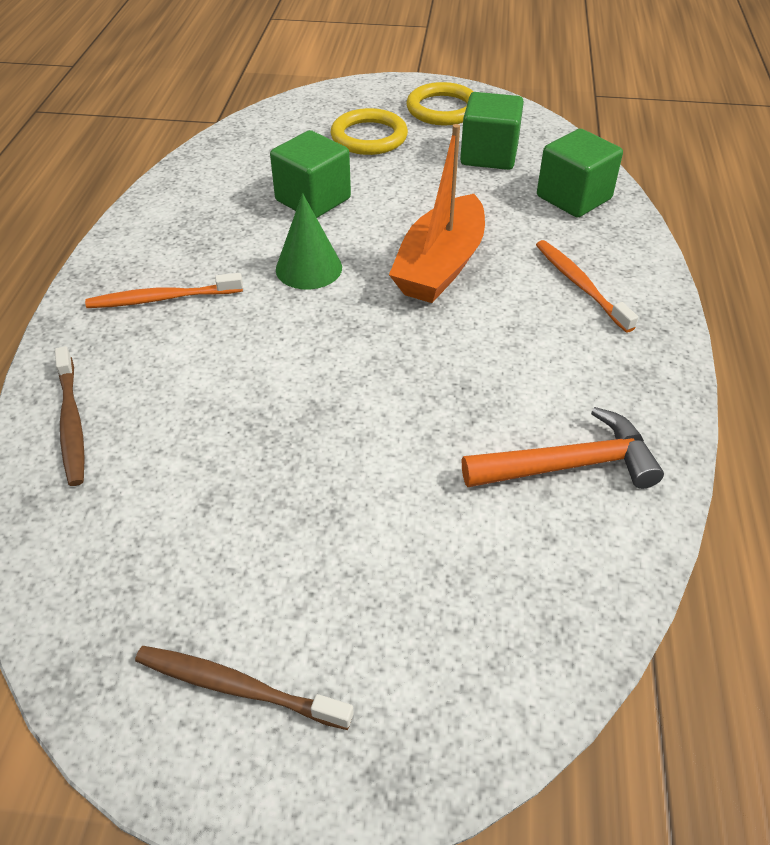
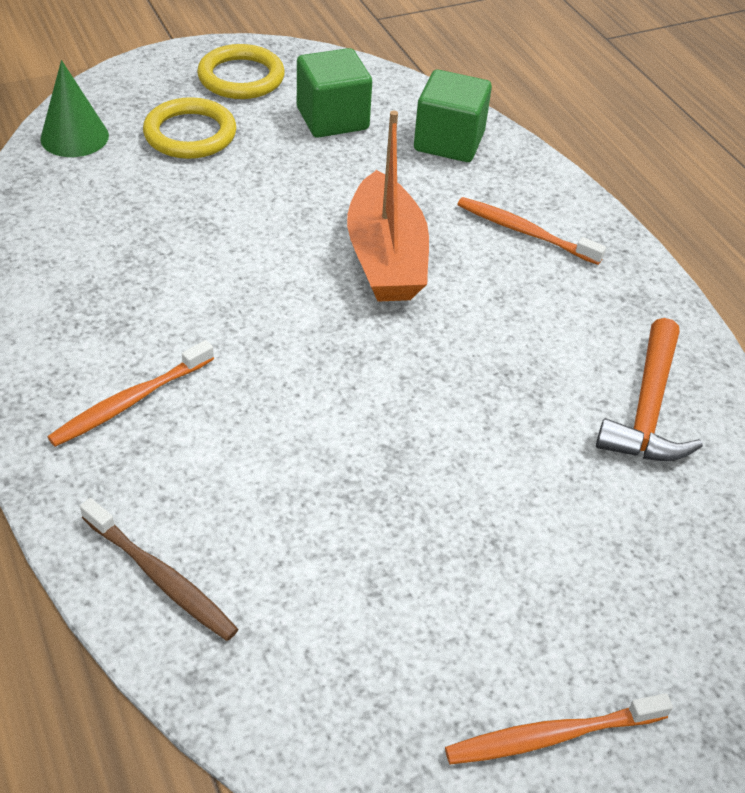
camera: 35 degrees left, 0 degrees up
(237, 687) = (551, 736): brown toothbrush -> orange toothbrush
(308, 268) = (258, 308): green cone -> green cone (74, 137)
(313, 200) = (194, 228): green cube -> none
(569, 465) = (647, 408): orange hammer -> orange hammer turned 150 degrees clockwise

